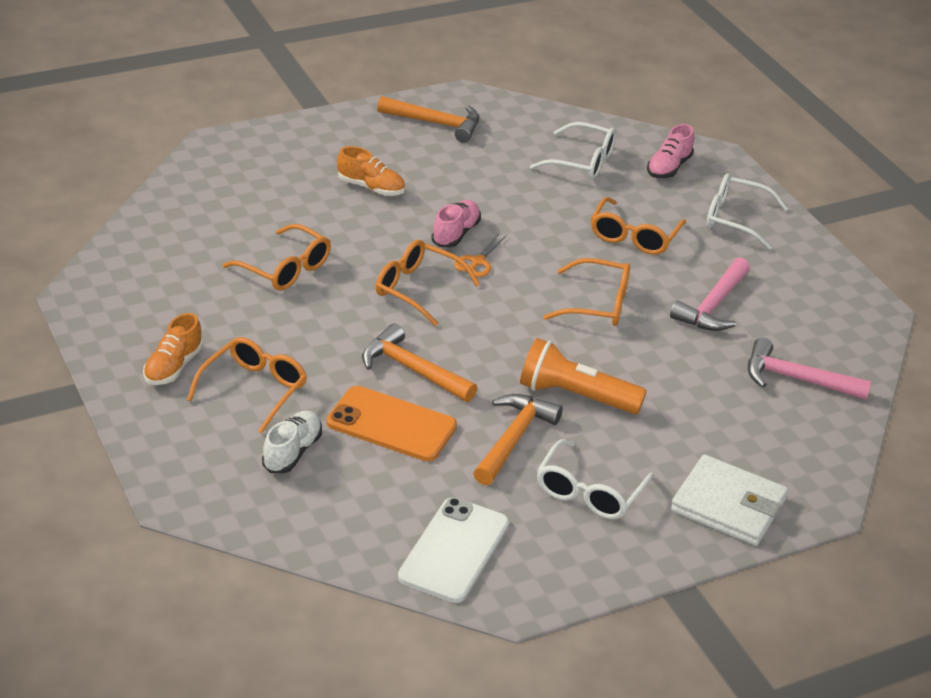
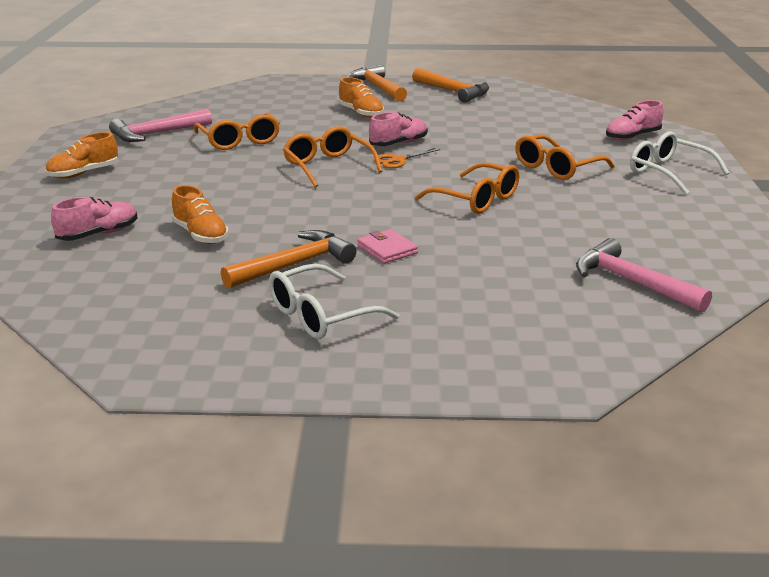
camera: 30 degrees right, 10 degrees down
(254, 389) = (123, 195): orange glasses -> none
(292, 452) = (98, 234): white shoe -> pink shoe
(391, 424) = (201, 235): orange phone -> orange shoe
(412, 370) = (263, 208): orange hammer -> orange hammer (378, 87)
(454, 550) = (140, 326): white phone -> none
(575, 396) = (387, 249): orange flashlight -> pink wallet
(583, 162) = (555, 124): white glasses -> none
(713, 305) = (590, 219): pink hammer -> pink hammer (157, 133)
(728, 505) = (456, 359): white wallet -> none

